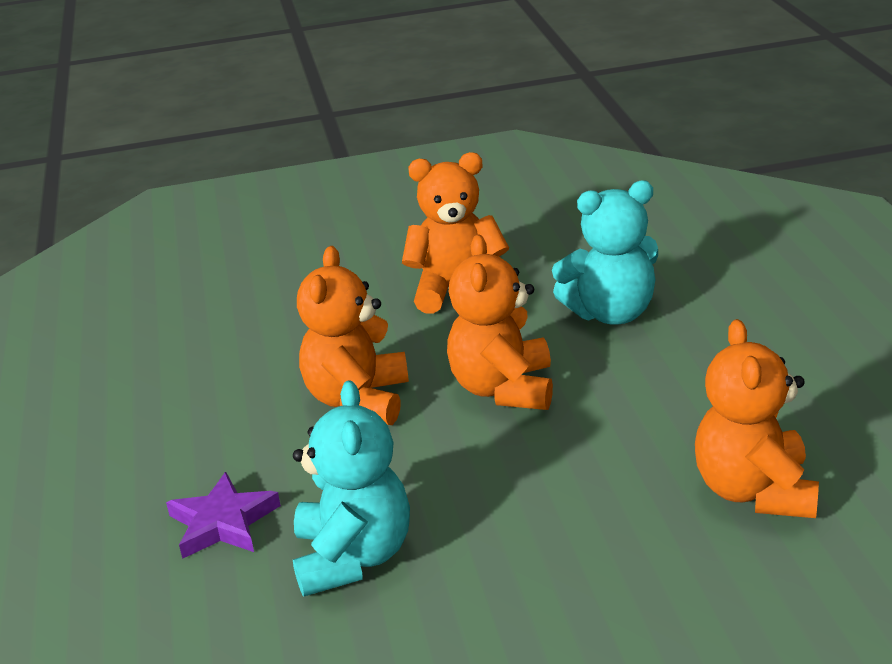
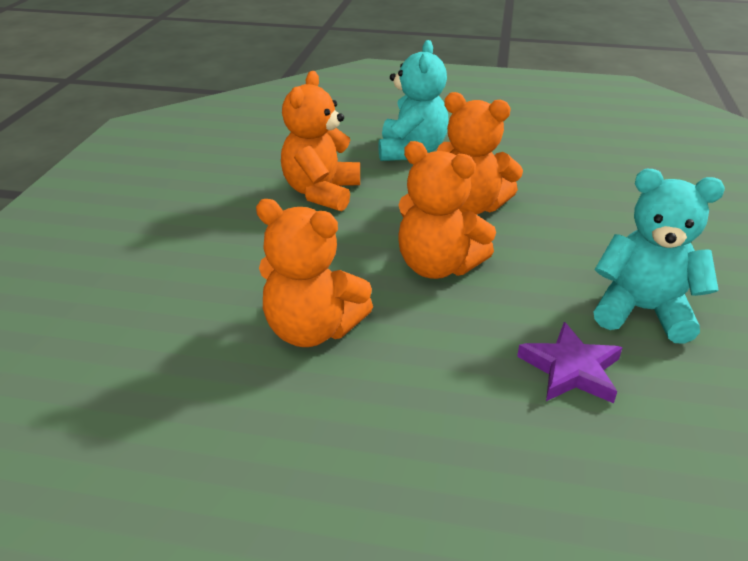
camera: 70 degrees left, 5 degrees up
(754, 491) = (628, 162): orange teddy bear -> orange teddy bear (312, 329)

